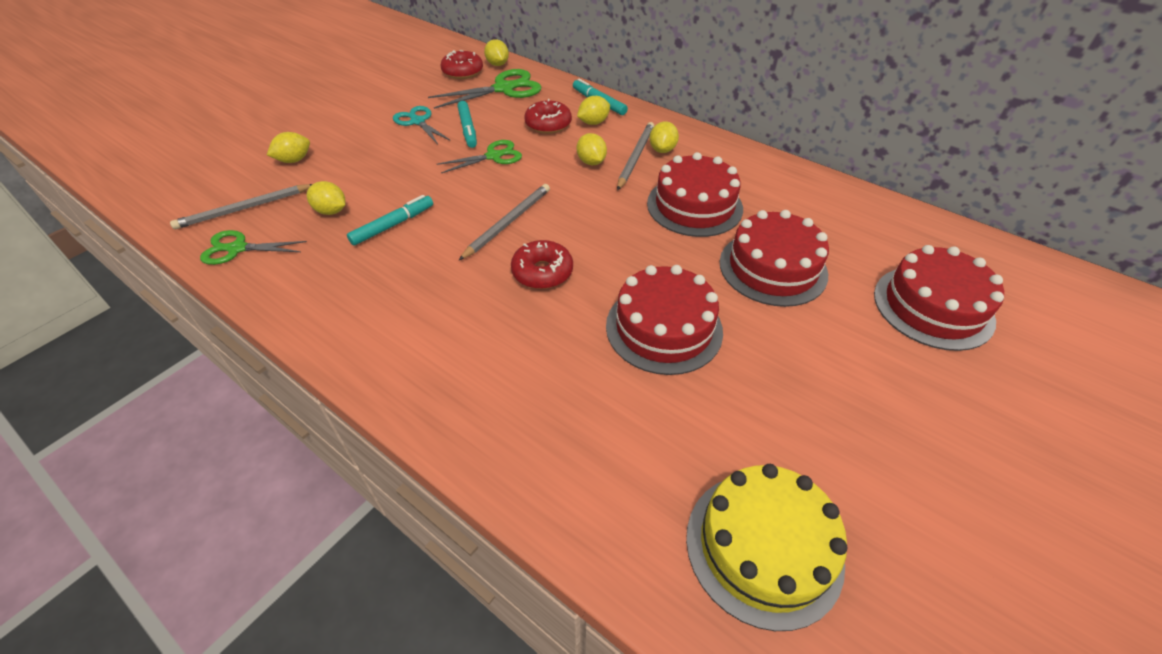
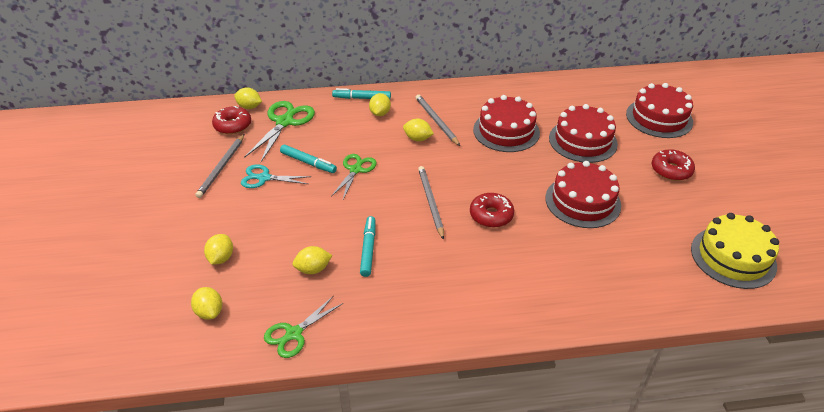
camera: 45 degrees left, 5 degrees down
(244, 209) = (248, 310): grey pencil -> grey pencil (221, 167)
(548, 124) = (354, 130): red donut -> red donut (671, 170)
(662, 150) = (443, 108): yellow lemon -> yellow lemon (209, 312)

